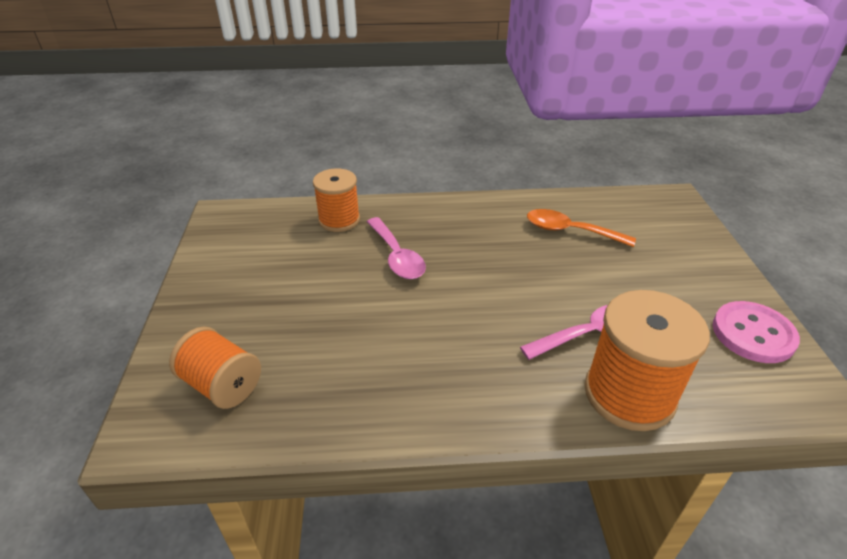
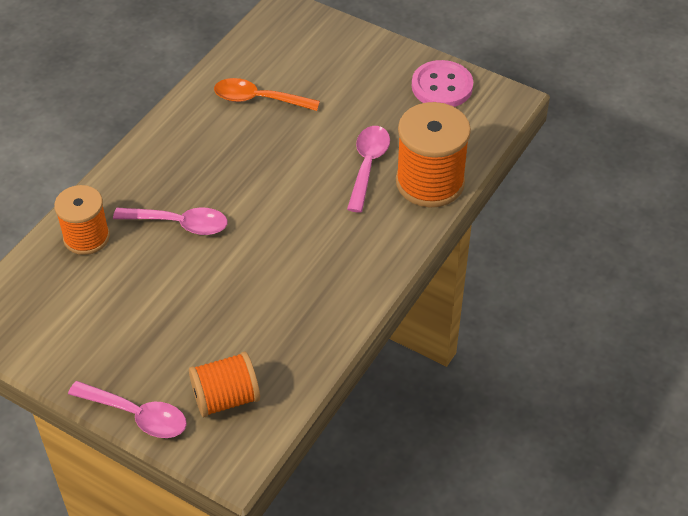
camera: 55 degrees left, 10 degrees up
(170, 336) = (137, 415): none -> pink spoon
(570, 231) = (258, 99): orange spoon -> orange spoon turned 45 degrees clockwise

